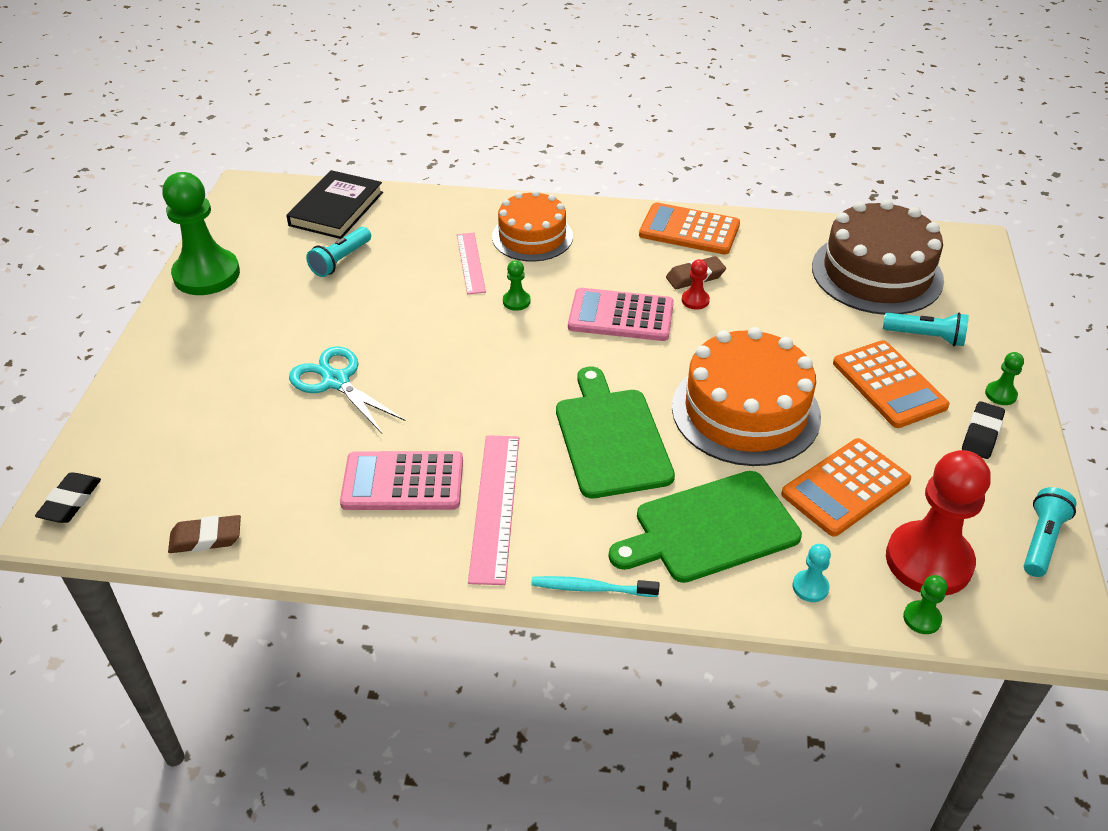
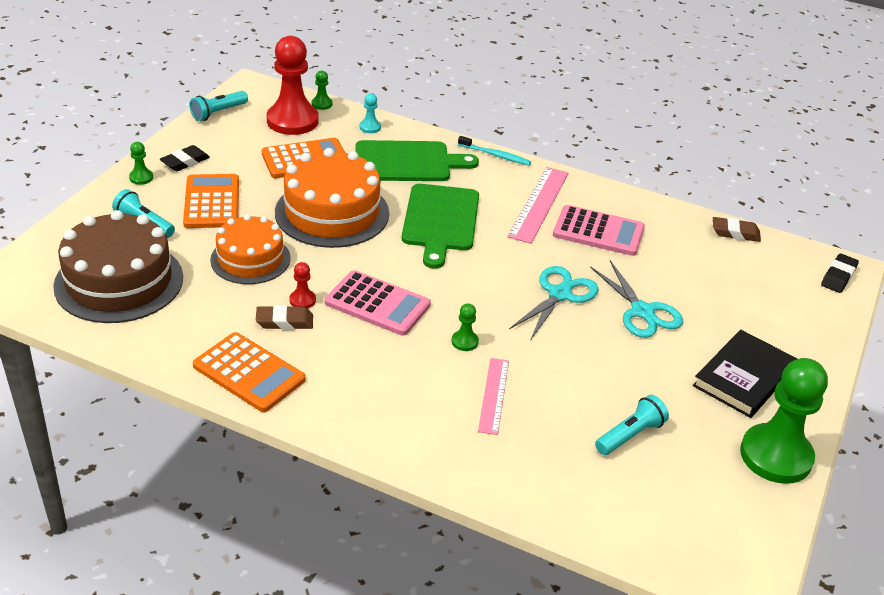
camera: 165 degrees left, 5 degrees down
(336, 209) = (630, 514): black book -> black book (743, 377)
(434, 377) = (559, 294): none -> turquoise scissors
(532, 237) = (417, 410): orange cake -> orange cake (250, 259)

